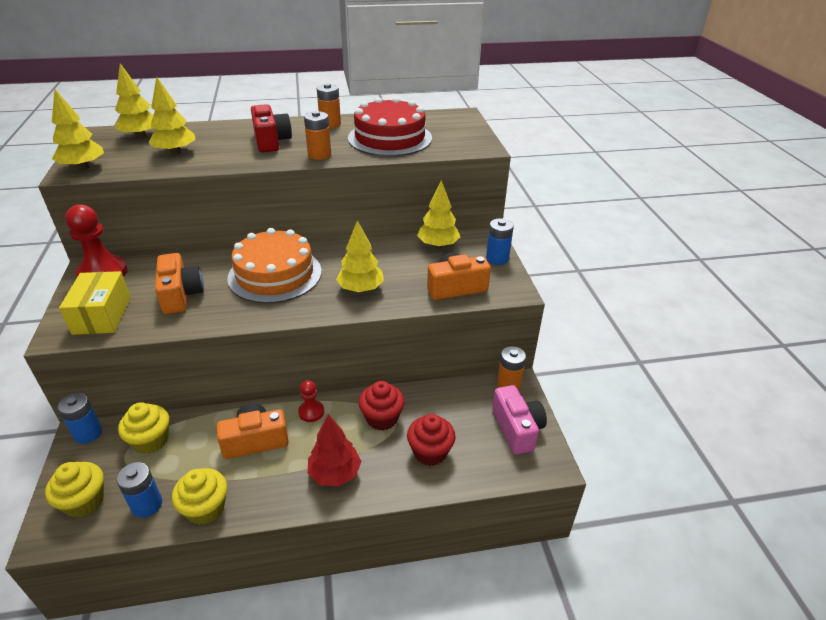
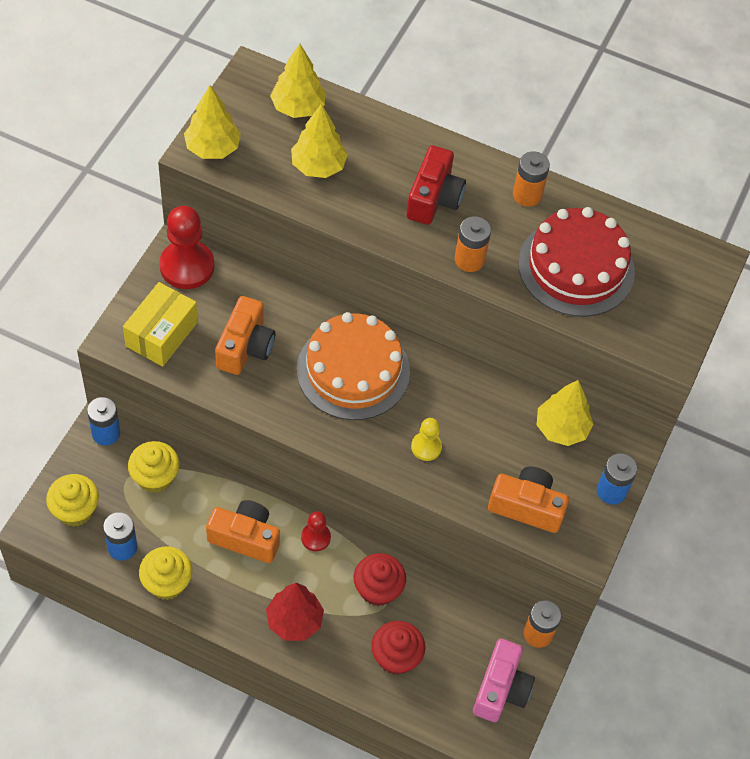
camera: 30 degrees right, 20 degrees up
(361, 289) = (426, 447): yellow tree -> yellow pawn

